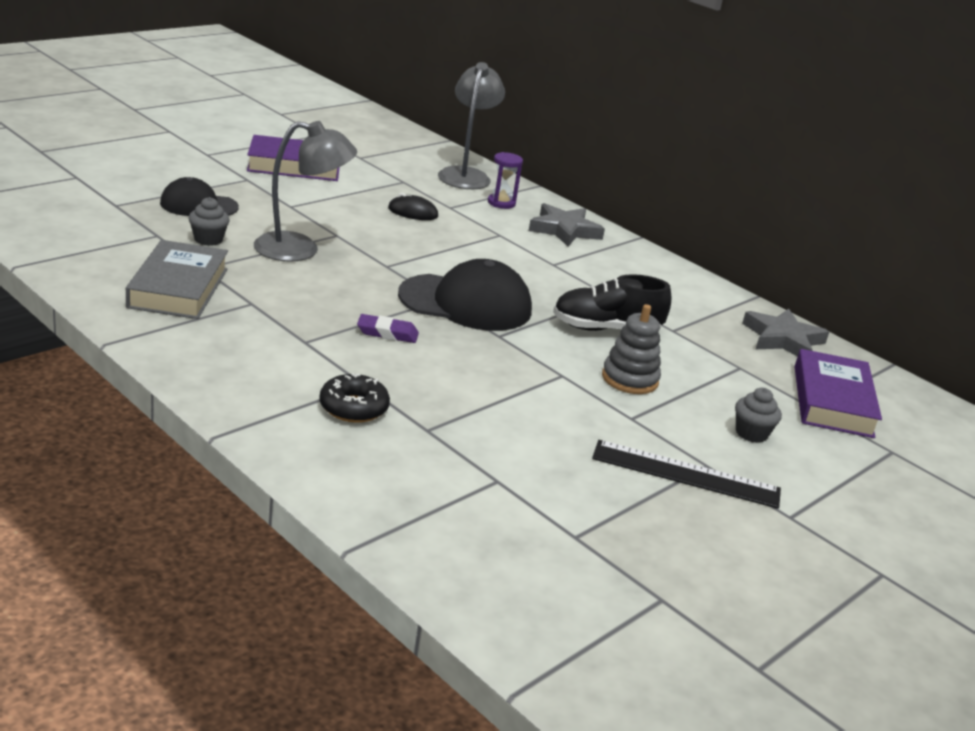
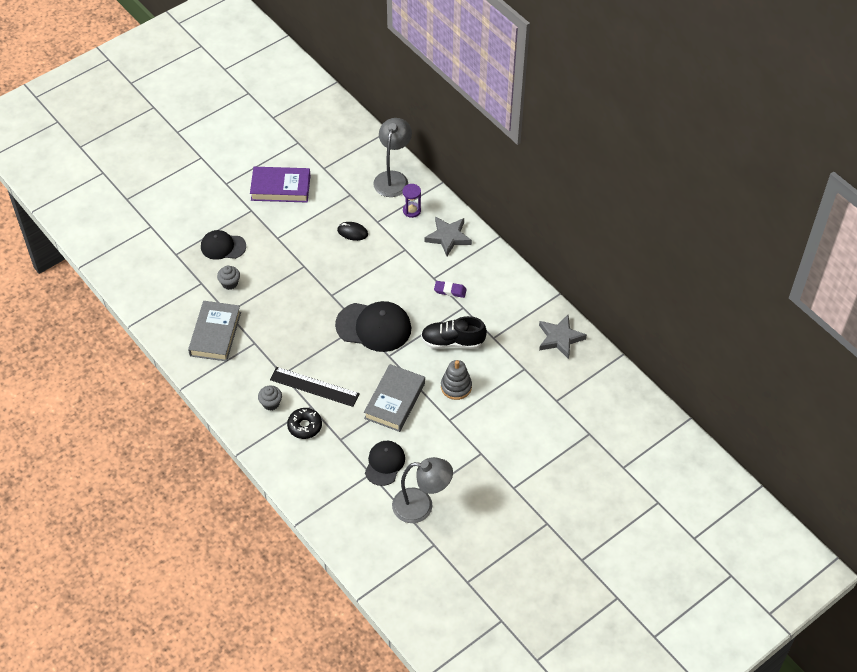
camera: 10 degrees right, 25 degrees up
(300, 249) = (282, 286): grey lamp -> grey lamp (421, 506)
(387, 333) = (326, 361): purple eraser -> purple eraser (450, 290)
(522, 388) = (394, 401): none -> grey book
(523, 468) = (384, 464): none -> black cap
(686, 474) = (467, 461): black ruler -> black ruler (314, 386)
(751, 433) = (513, 426): grey cupcake -> grey cupcake (271, 403)
(832, 401) = (570, 394): purple book -> none

